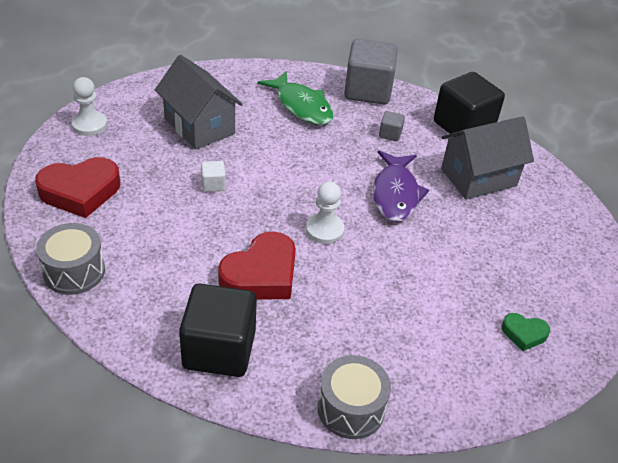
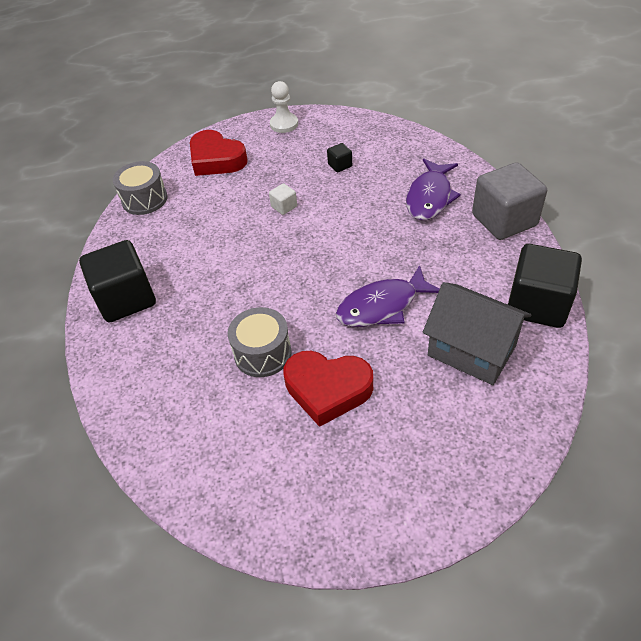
camera: 65 degrees right, 5 degrees up
(199, 126) = (340, 165): grey house -> black cube
(261, 275) = (213, 280): red heart -> red heart (327, 389)
(301, 106) = (430, 197): green fish -> purple fish
(324, 230) = (293, 287): white pawn -> none
(351, 408) = (118, 397): grey drum -> grey drum (262, 353)
(390, 134) = (460, 263): grey cube -> none
(524, 334) = (285, 479): green heart -> none

